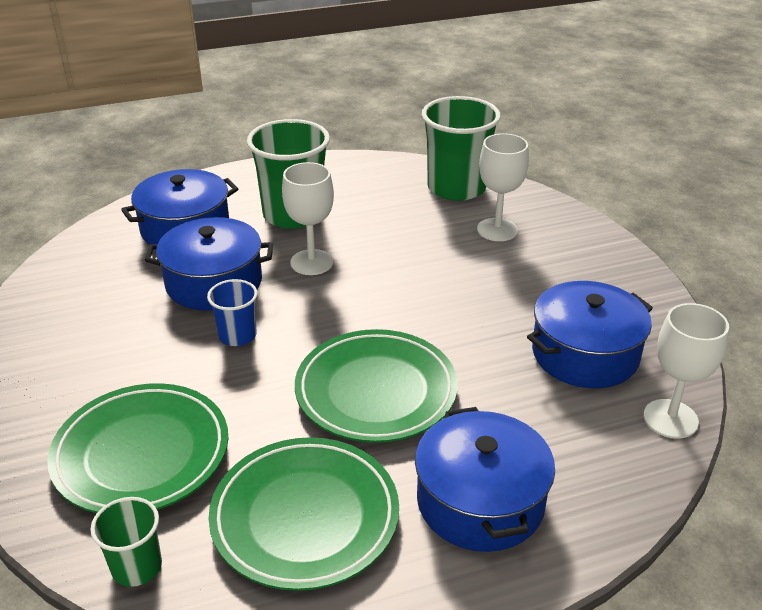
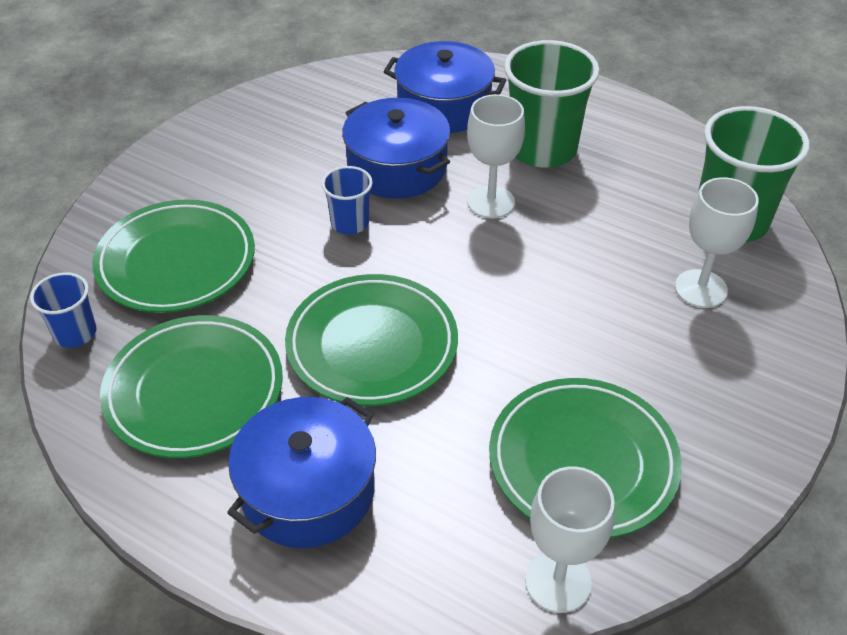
camera: 50 degrees right, 10 degrees up
(137, 567) = (75, 333): green cup -> blue cup
(585, 354) = (582, 462): blue pot -> green plate

